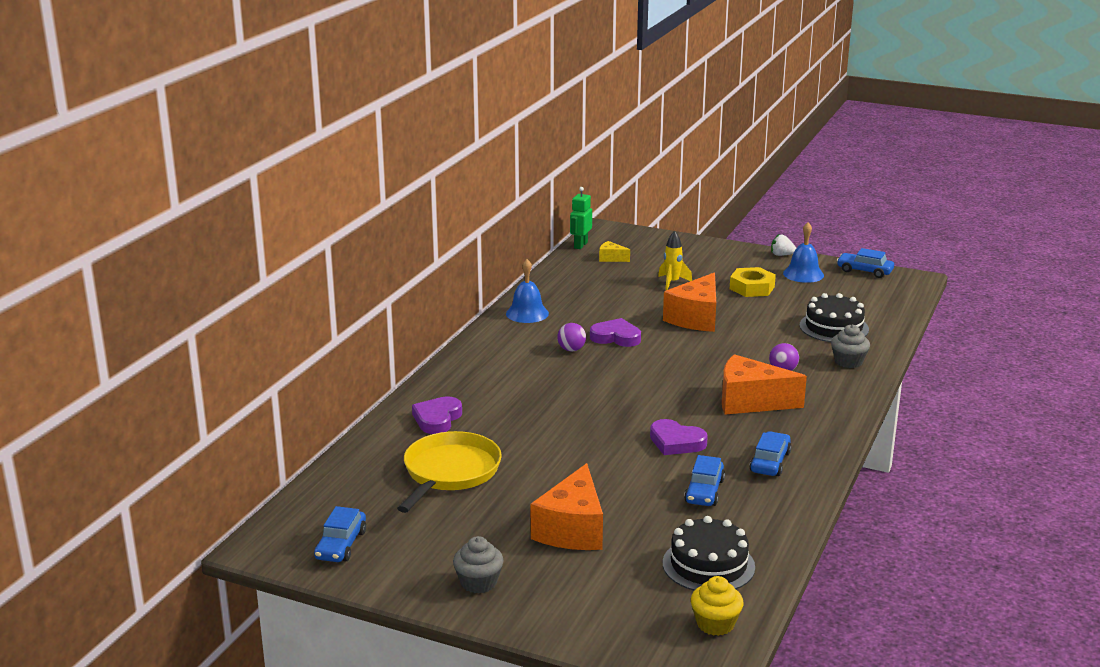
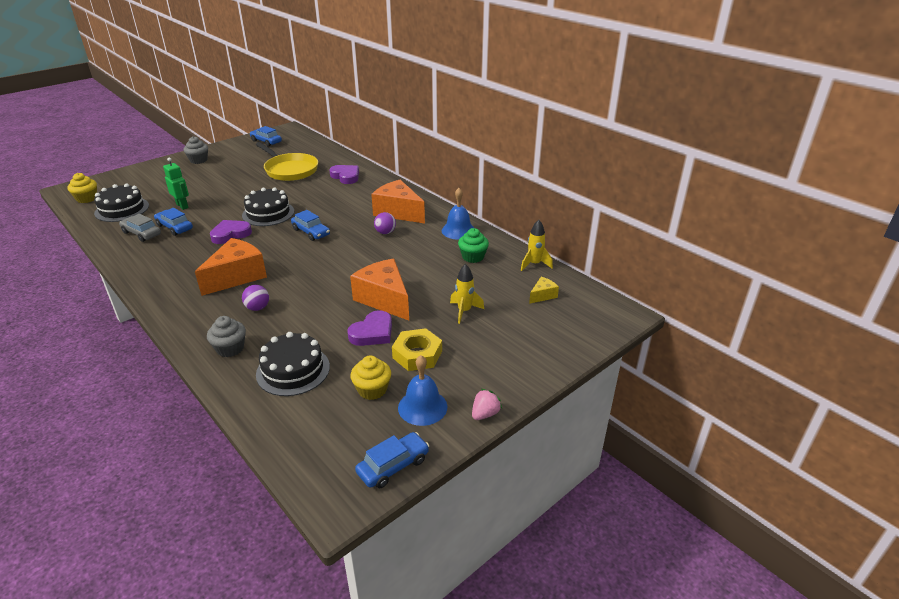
camera: 115 degrees right, 10 degrees up
(560, 269) = (534, 264): none -> yellow rocket
(572, 529) = (201, 186): orange cheese -> orange cheese (398, 212)
(576, 296) = (473, 257): none -> green cupcake
(580, 245) = (585, 288): green robot -> green robot (182, 206)
(599, 437) = (268, 213): none -> black cake
(616, 337) = (387, 254): purple heart -> purple heart (372, 333)
(745, 509) = (141, 233): none -> grey car
(770, 462) = (166, 257): blue car -> blue car (311, 232)
(781, 255) = (485, 414): white strawberry -> pink strawberry
(811, 294) = (372, 390): none -> yellow cupcake

